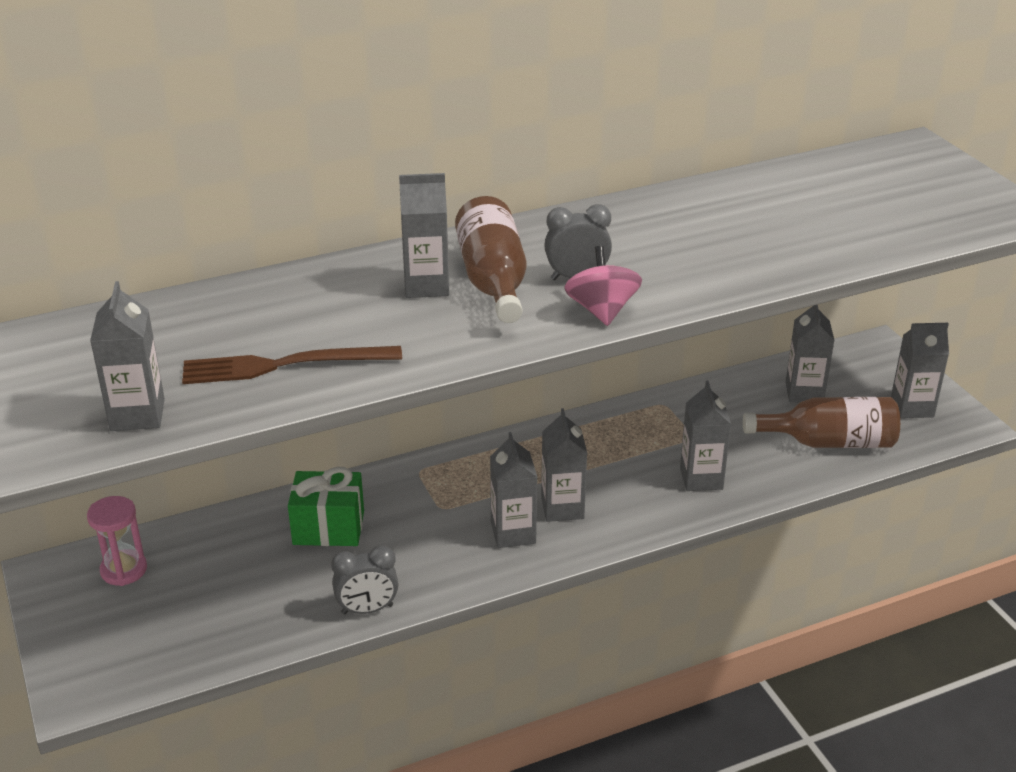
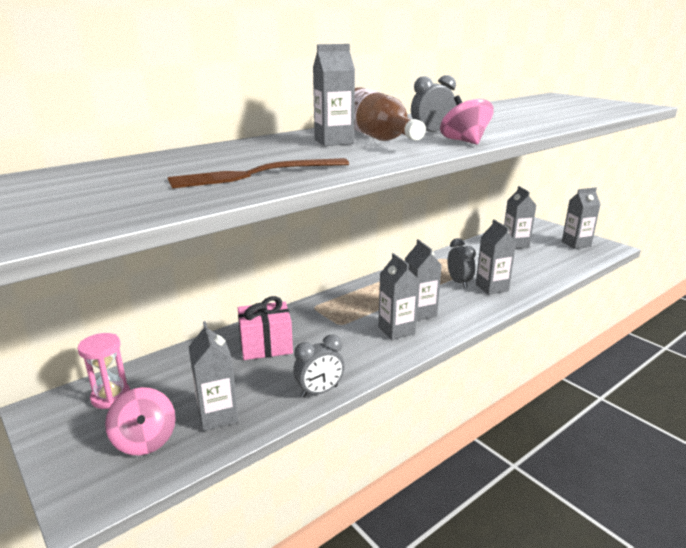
camera: 15 degrees left, 10 degrees down
(137, 415) = (137, 205): grey carton -> grey carton (217, 416)
(149, 635) = (145, 440): none -> pink spinning top
(328, 527) = (266, 346): green gift -> pink gift
(657, 460) = (459, 282): none -> grey clock
(829, 442) = (547, 263): brown bottle -> none

